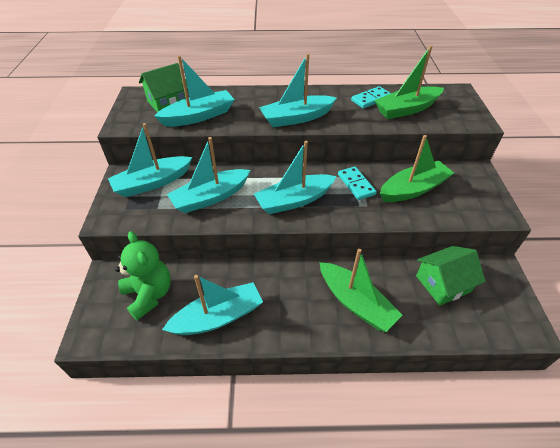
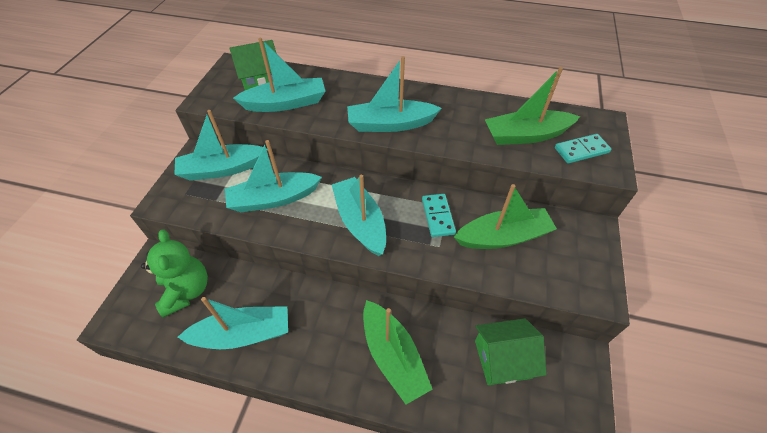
camera: 15 degrees right, 5 degrees up
(294, 200) = (360, 222): turquoise boat -> turquoise boat turned 75 degrees clockwise
(371, 99) = (488, 114): turquoise domino -> turquoise domino (581, 150)

